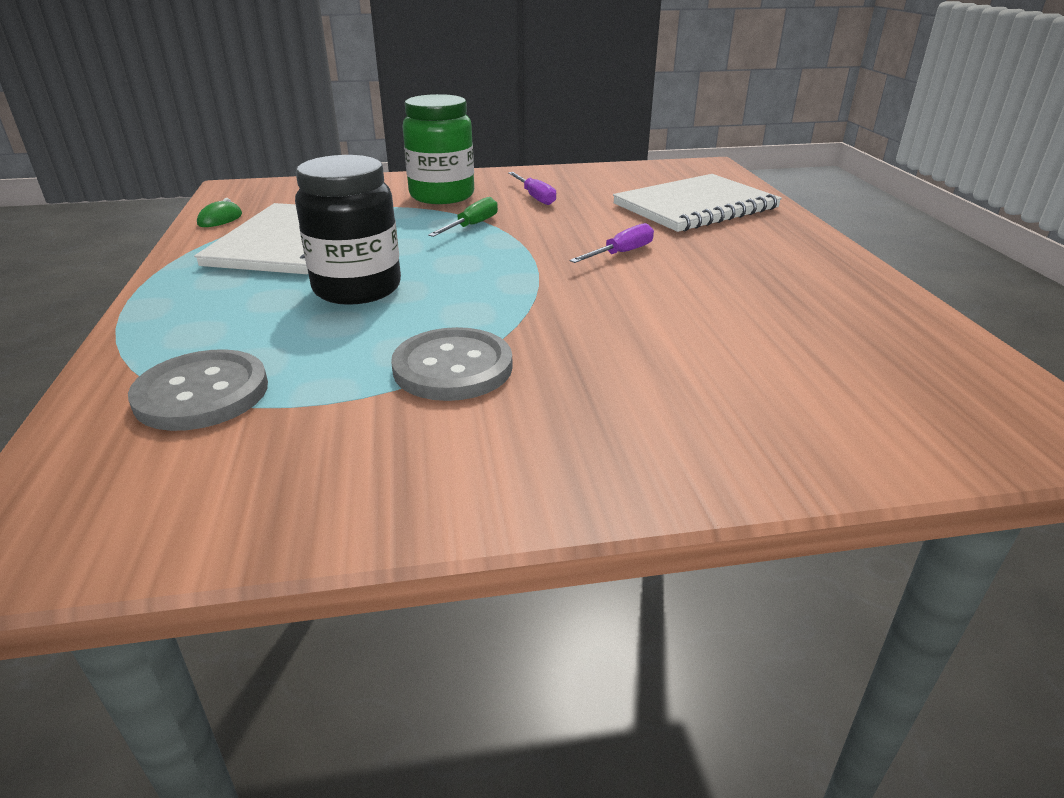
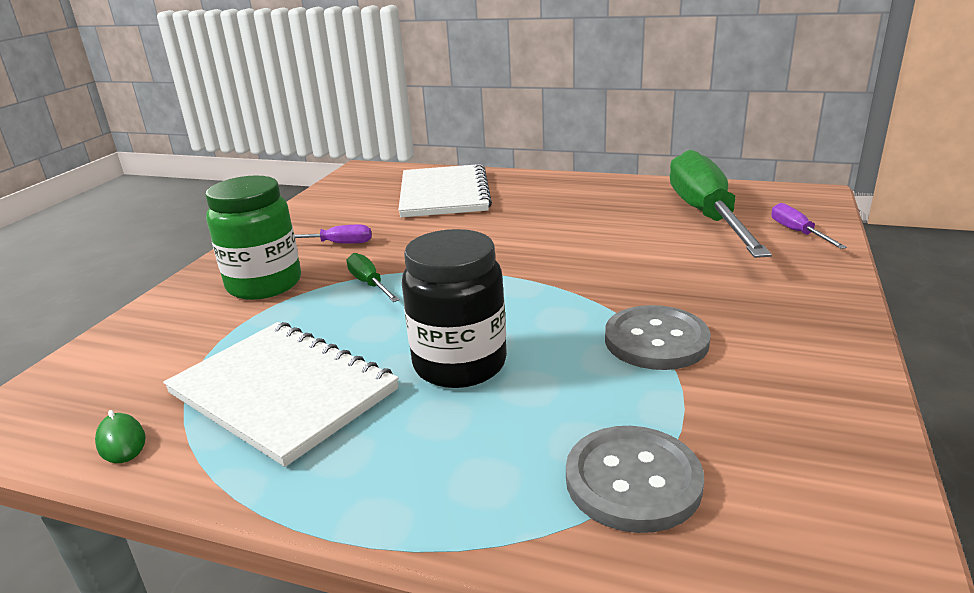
camera: 60 degrees left, 5 degrees down
(621, 253) = (504, 238): purple screwdriver -> purple screwdriver (797, 232)
(836, 351) = (706, 215): none -> green screwdriver

